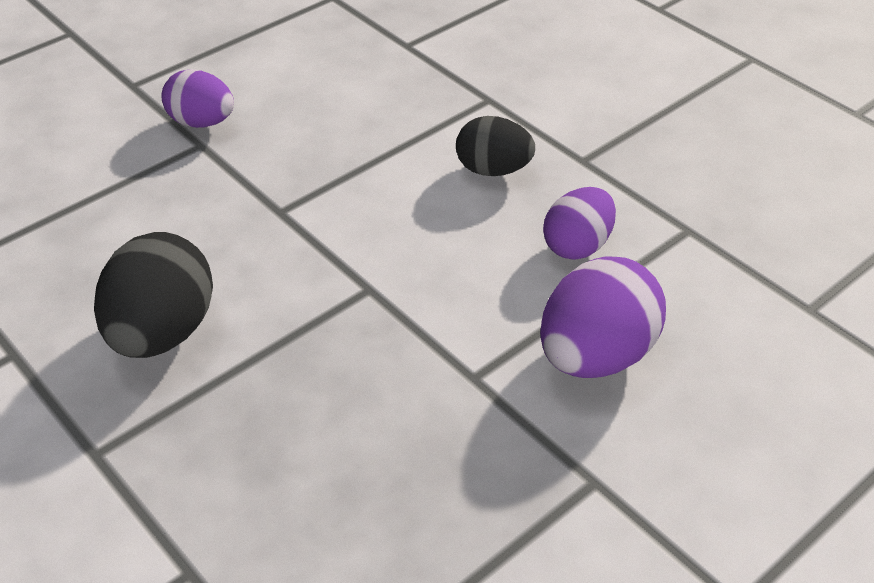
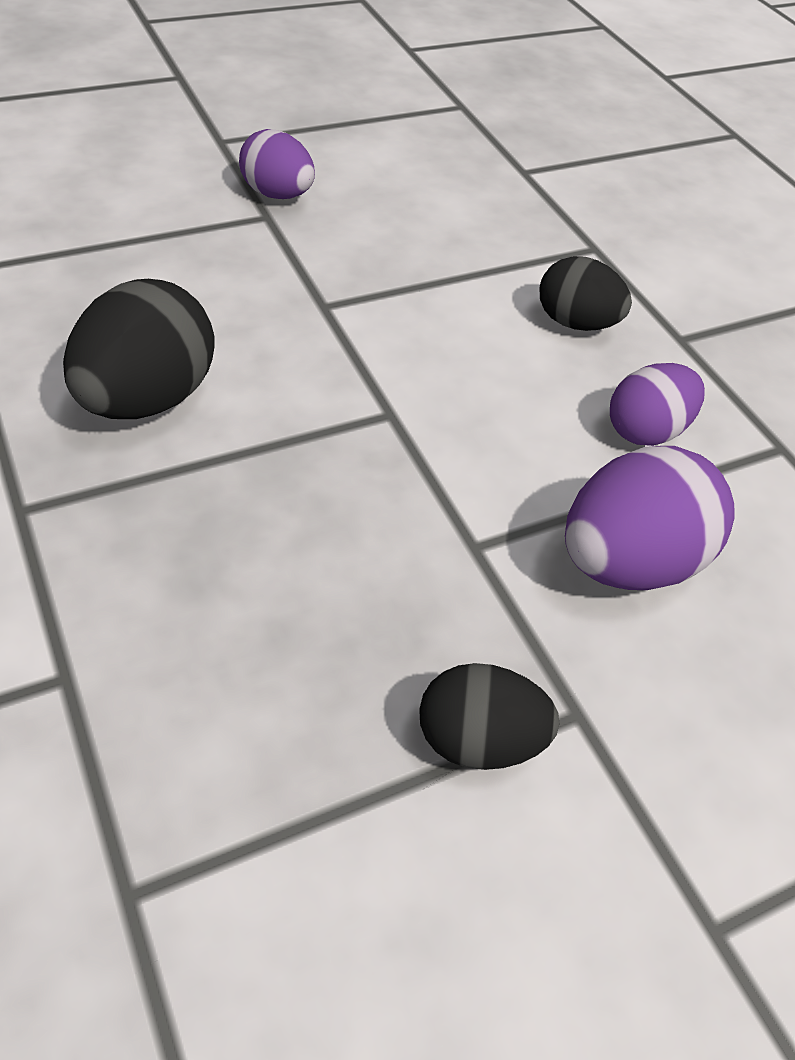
camera: 10 degrees right, 5 degrees up
(526, 524) = (478, 740): none -> black egg

